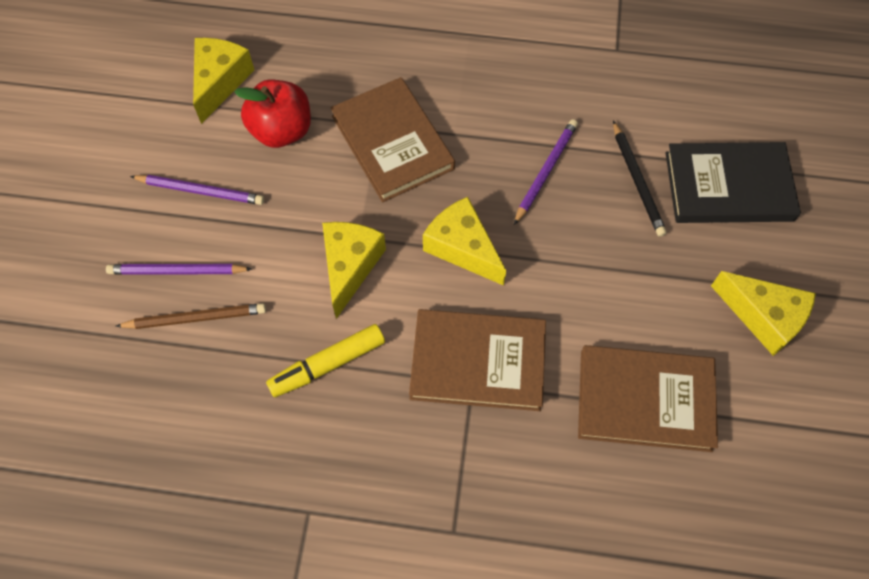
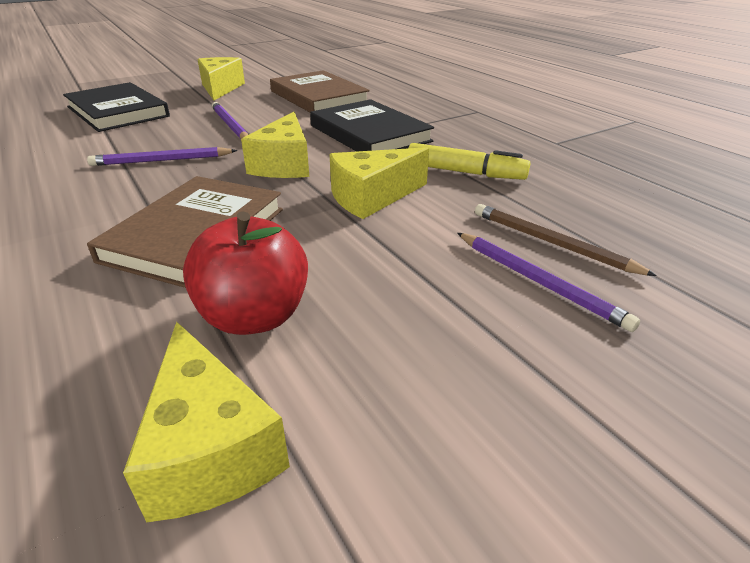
camera: 130 degrees left, 30 degrees down
(200, 191) = (429, 329): purple pencil -> purple pencil (230, 125)
(220, 82) = (209, 448): yellow cheese -> yellow cheese turned 90 degrees counterclockwise
(478, 362) = (369, 133): brown book -> black book
(637, 181) = (139, 133): black pencil -> none

